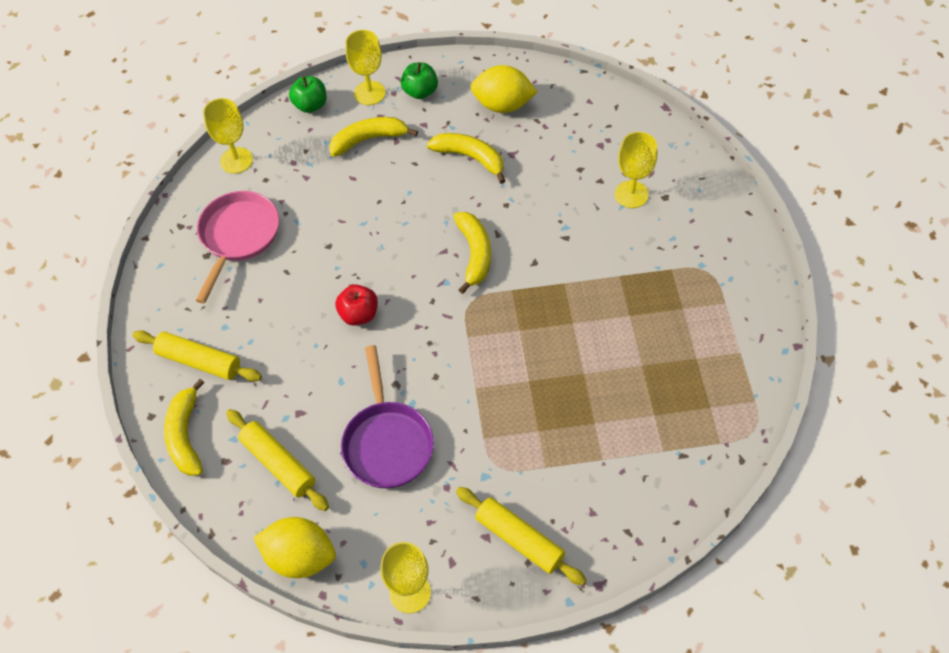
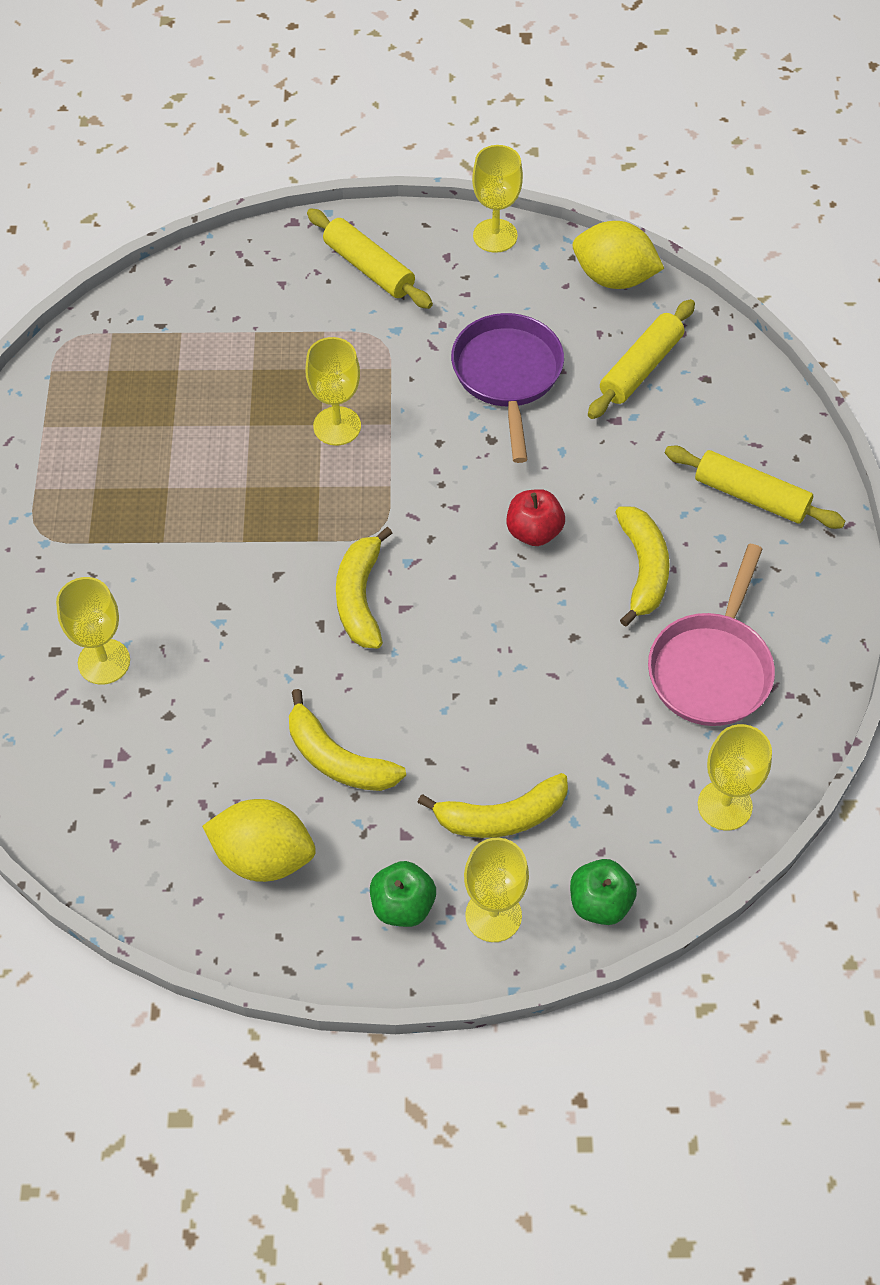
camera: 175 degrees left, 0 degrees up
(185, 435) = (758, 411): yellow banana -> yellow banana (643, 569)
(278, 464) = (641, 368): yellow rolling pin -> yellow rolling pin turned 75 degrees clockwise
(516, 380) = (337, 426): none -> yellow goblet

